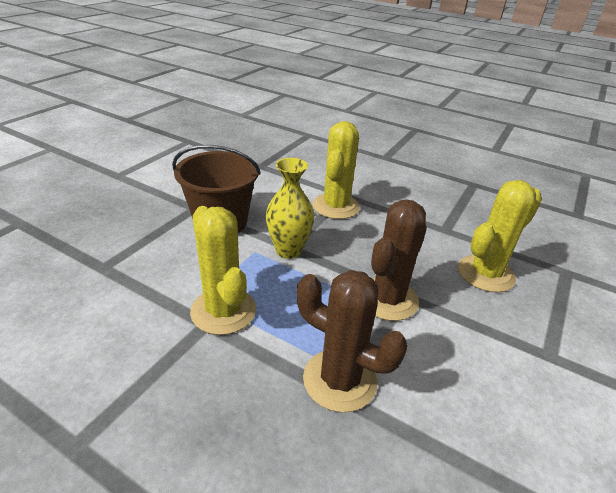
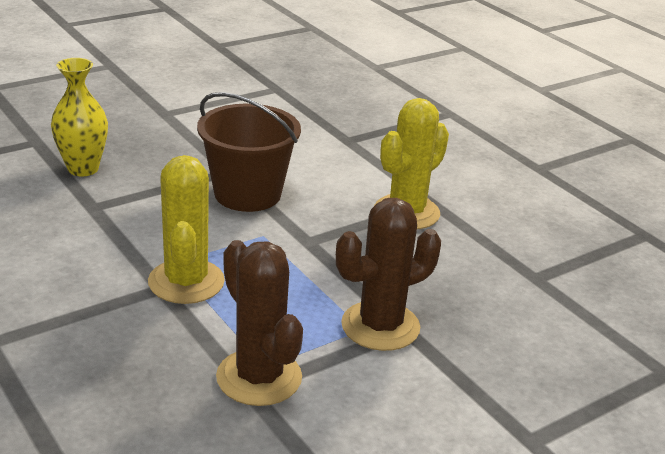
camera: 25 degrees right, 5 degrees down
(288, 250) = (303, 245): yellow vase -> yellow vase (83, 169)
(485, 274) = (539, 340): yellow cactus -> none

